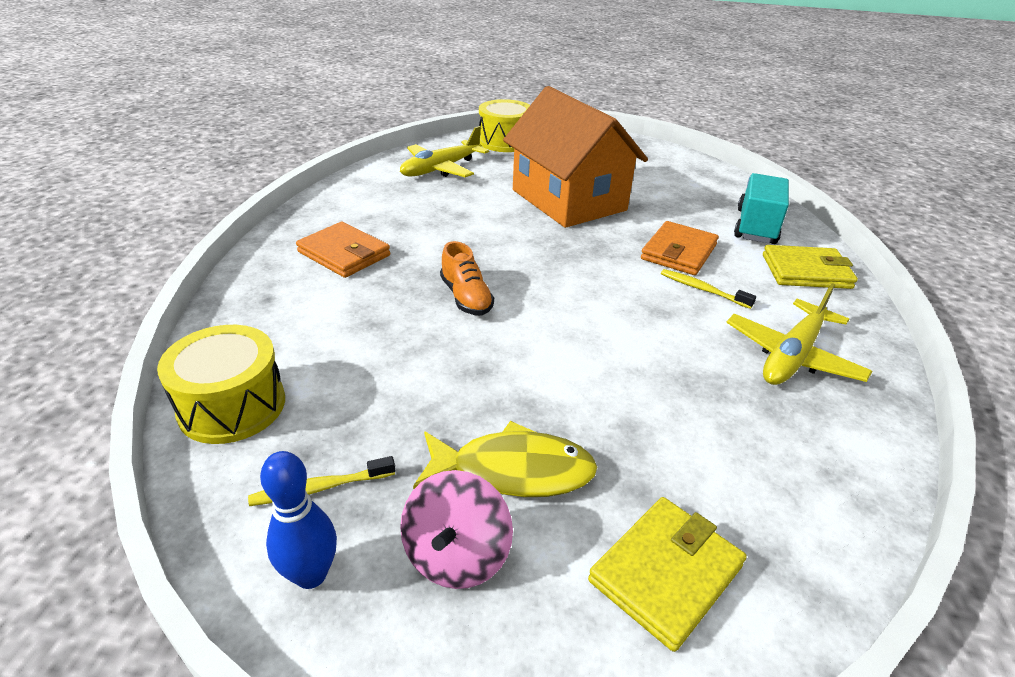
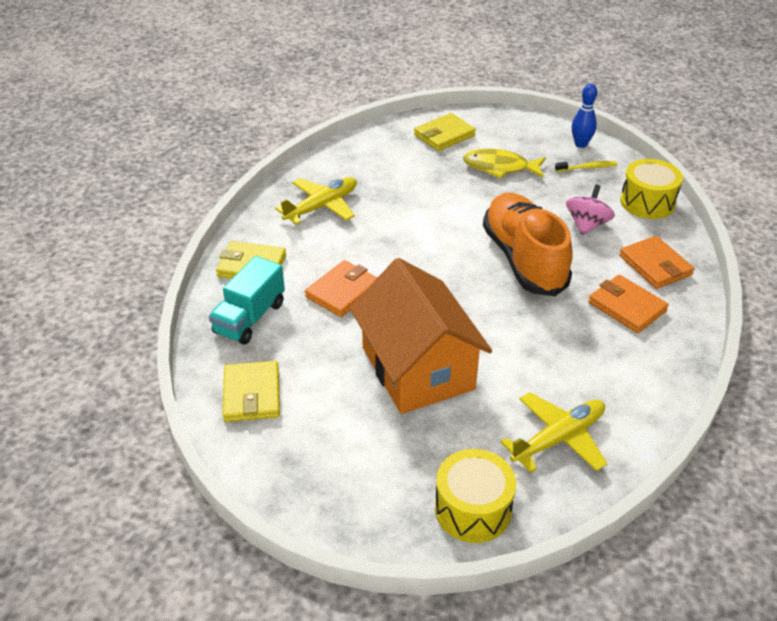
camera: 170 degrees left, 5 degrees up
(282, 300) = (655, 265): none -> orange wallet
(456, 555) = (525, 145): pink spinning top -> pink spinning top (587, 225)
(466, 297) = (524, 259): orange shoe -> orange shoe, size x2.21
(701, 181) = (252, 394): none -> yellow wallet
(703, 289) = (346, 255): yellow toothbrush -> none

